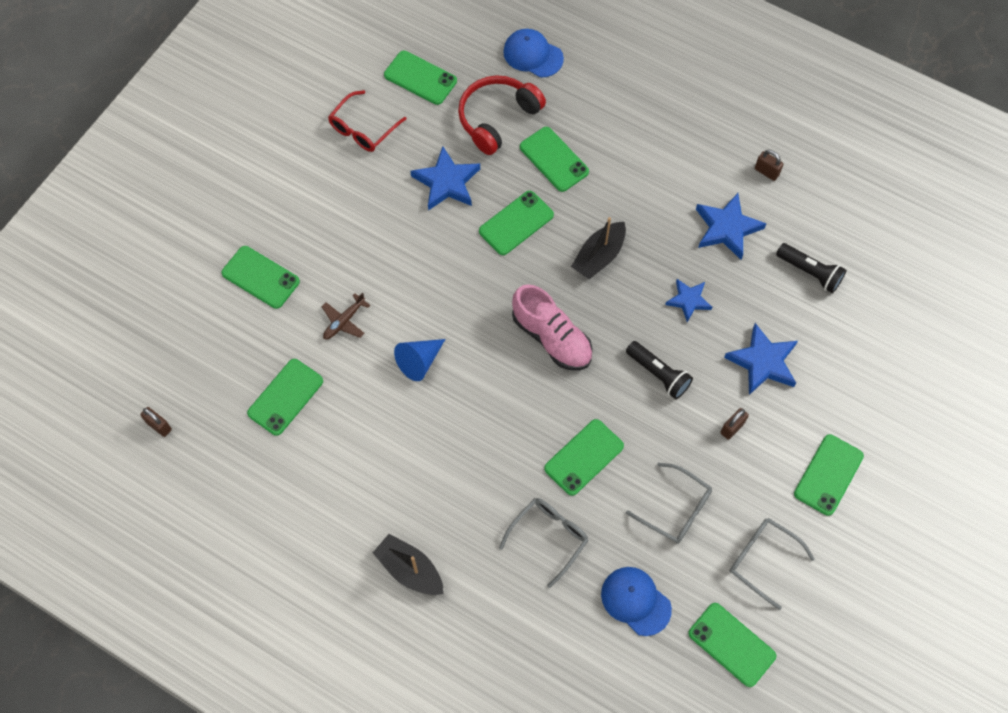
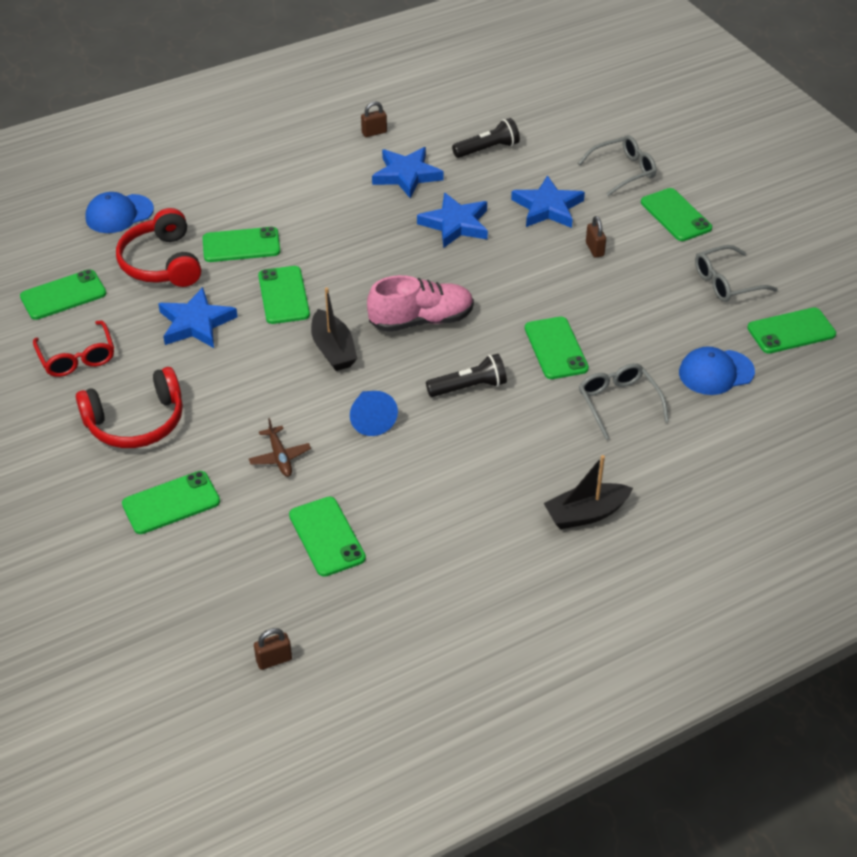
camera: 60 degrees left, 20 degrees down
(323, 207) = (136, 422): none -> red headphones
(599, 256) = (366, 258): black boat -> black boat (333, 350)
(659, 374) = (511, 270): black flashlight -> black flashlight (469, 387)
(676, 509) = (646, 312): grey glasses -> grey glasses (623, 171)
(688, 300) = (455, 224): blue star -> blue star, size x1.58

